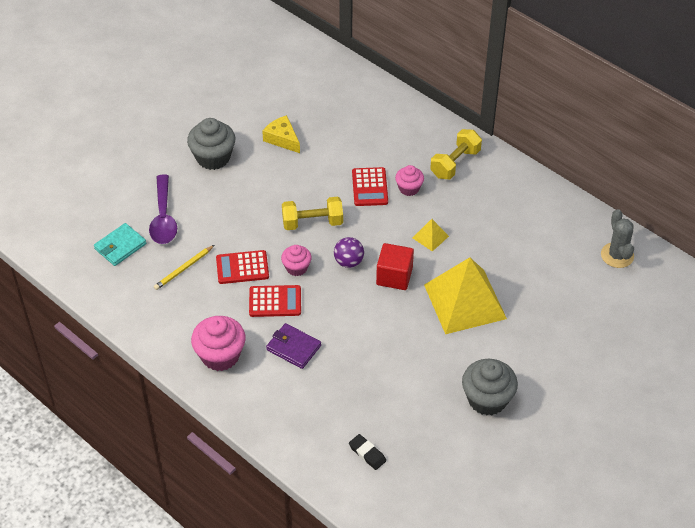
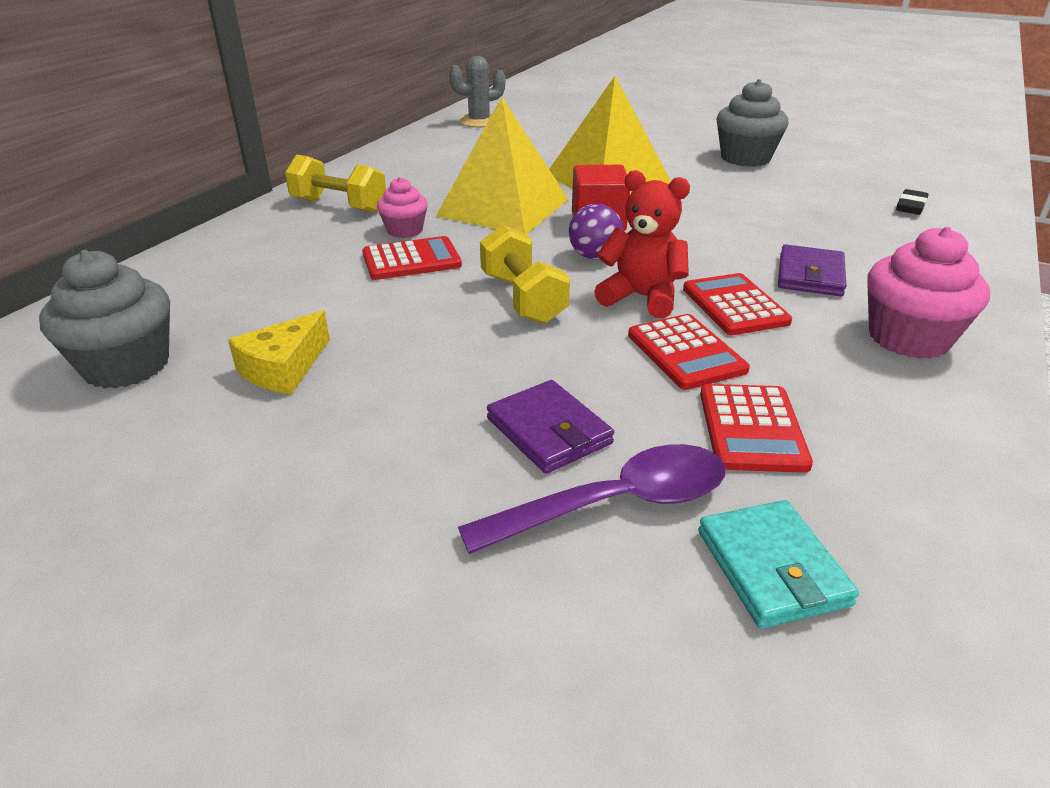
camera: 105 degrees left, 15 degrees down
(120, 246) = (772, 567): turquoise wallet -> turquoise wallet turned 45 degrees clockwise
(183, 269) = (752, 428): yellow pencil -> red calculator
(208, 209) = (549, 431): none -> purple wallet
(213, 157) = (361, 462): grey cupcake -> grey cupcake (126, 365)
(296, 268) = (641, 297): pink cupcake -> red teddy bear
(430, 237) = (503, 207): yellow pyramid -> yellow pyramid, size x2.37

